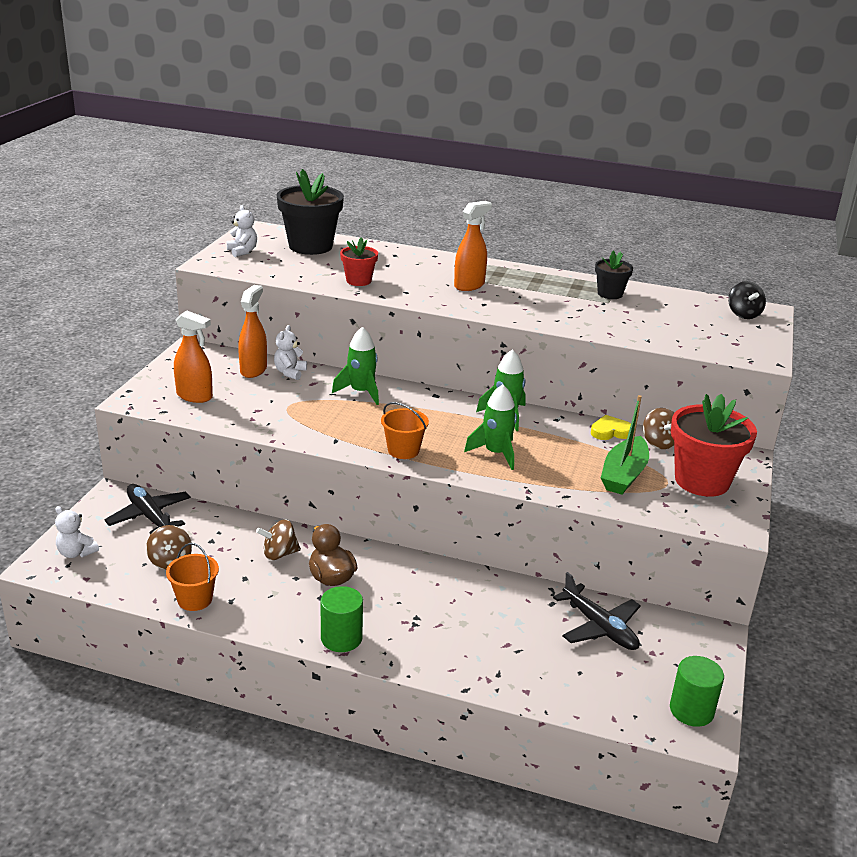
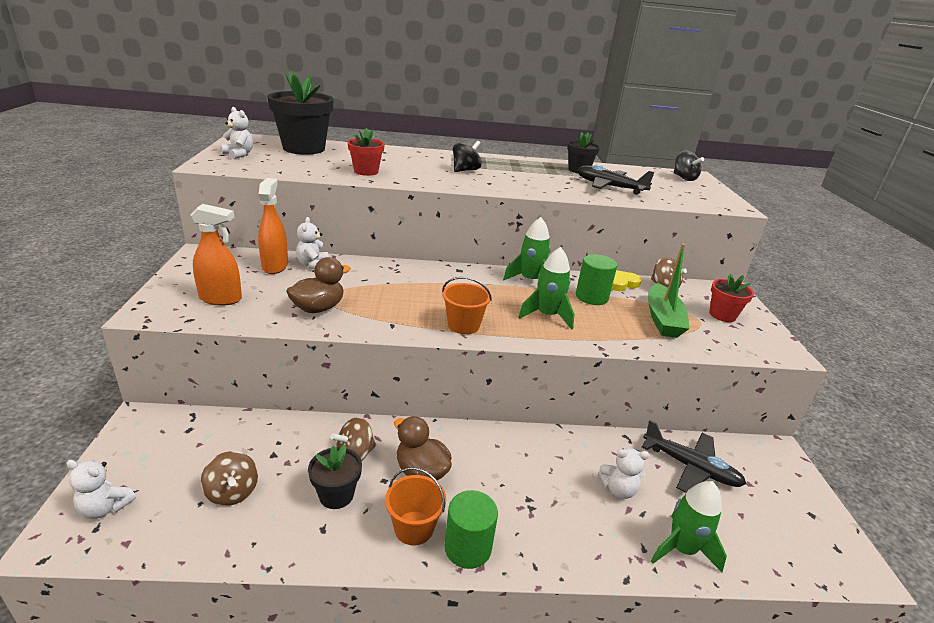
camera: 20 degrees left, 0 degrees up
(149, 516) = (191, 439): black plane -> black plane (609, 187)
(195, 599) = (278, 539): orange bucket -> orange bucket (414, 528)
(251, 580) = (336, 495): none -> black flower pot
(276, 416) = (318, 308): none -> brown duck
(361, 392) = (391, 275): green rocket -> green rocket (681, 549)
(469, 285) = (465, 170): orange spray bottle -> black spinning top
(508, 628) = (618, 489): none -> white teddy bear
(691, 710) = (827, 540): green cylinder -> green cylinder (591, 297)
(702, 481) = (722, 315): red flower pot -> red flower pot, size x0.54

